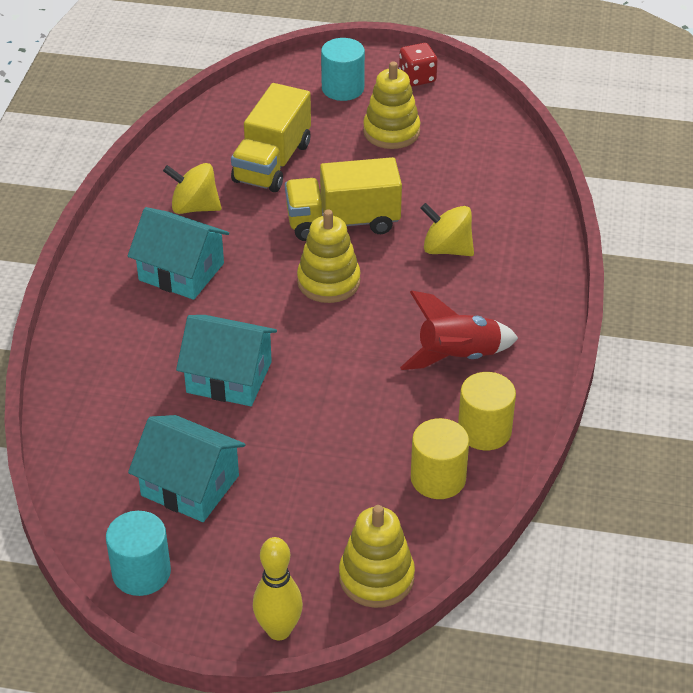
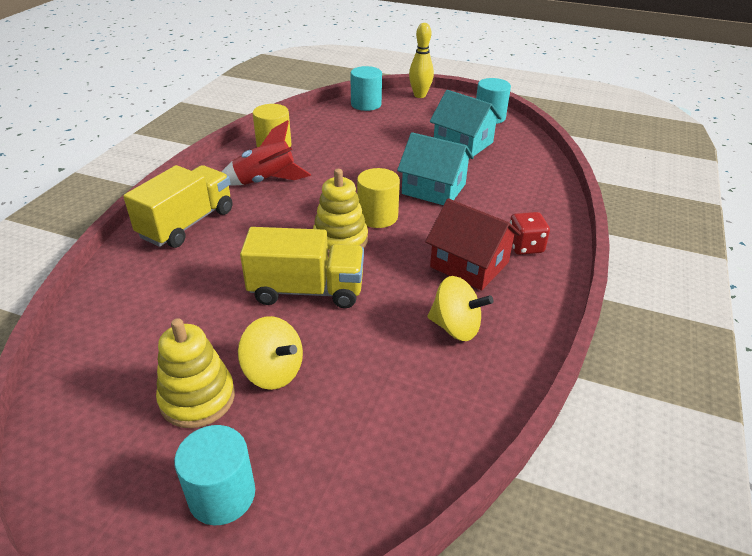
camera: 170 degrees left, 5 degrees down
(181, 272) = (469, 264): turquoise house -> red house
(272, 162) = (359, 373): yellow truck -> yellow truck (187, 224)
(376, 577) = (366, 104): yellow stacking toy -> turquoise cylinder
(417, 78) = (100, 499): red dice -> red dice (525, 246)
(438, 478) = (314, 131): yellow cylinder -> yellow cylinder (377, 216)
(446, 249) = (224, 253): yellow spinning top -> yellow spinning top (273, 372)

